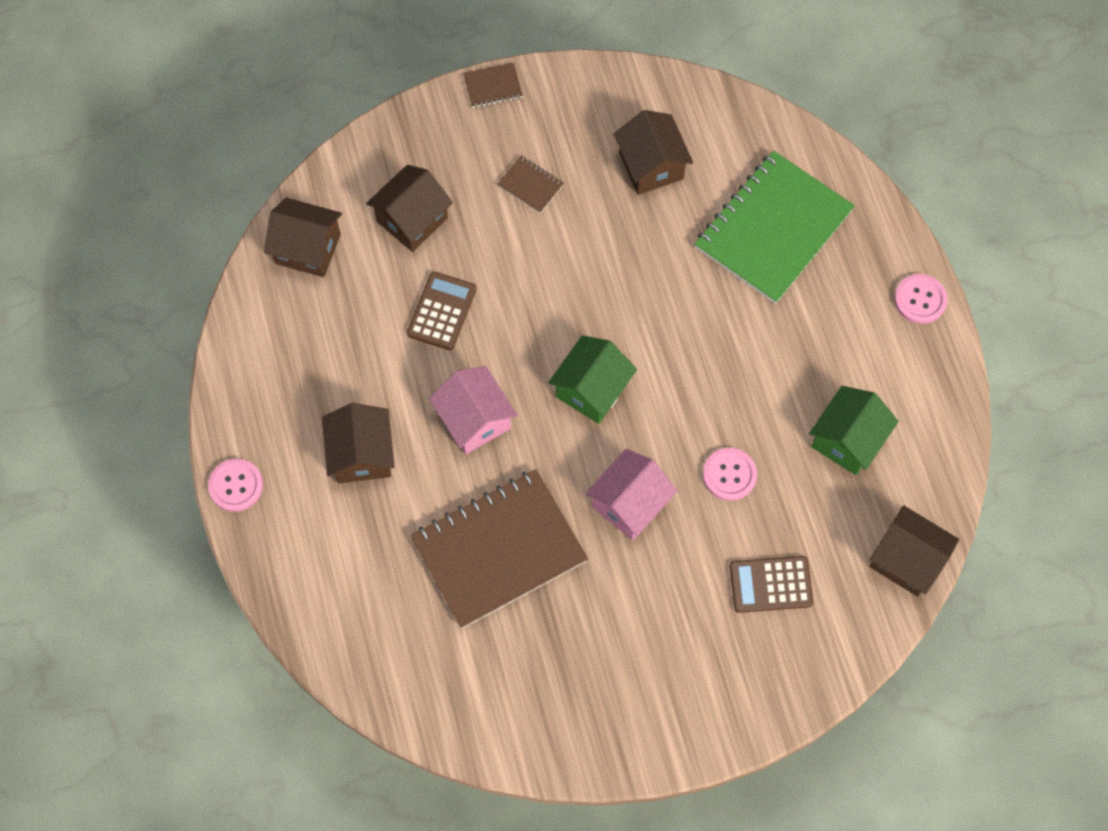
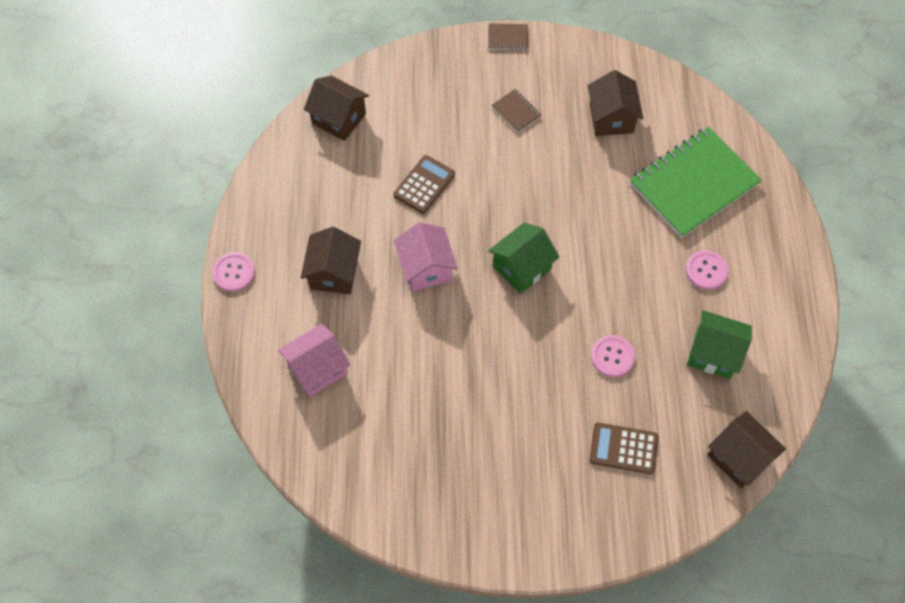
camera: 15 degrees right, 5 degrees down
(412, 219) = (421, 116): brown house -> none
(499, 549) = (417, 368): brown notebook -> none
(629, 503) = (528, 359): pink house -> pink house (317, 369)
(847, 440) = (713, 353): green house -> green house turned 60 degrees clockwise
(920, 300) = (797, 262): pink button -> pink button (706, 270)

